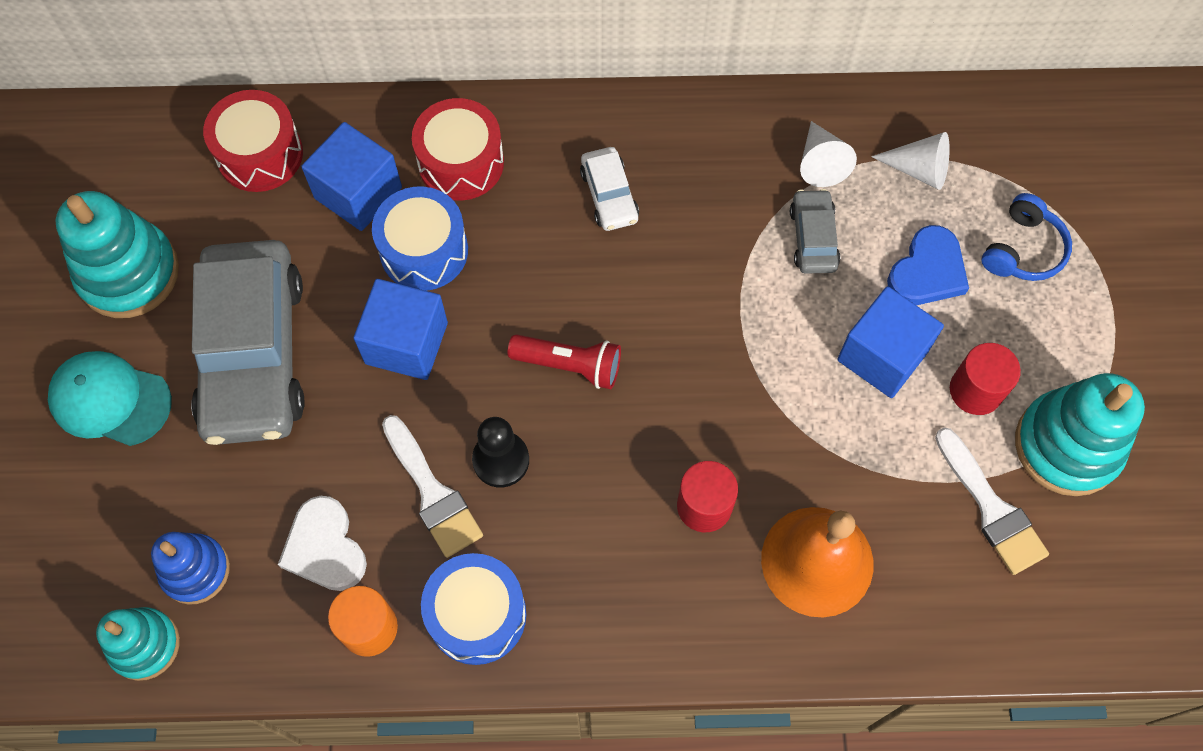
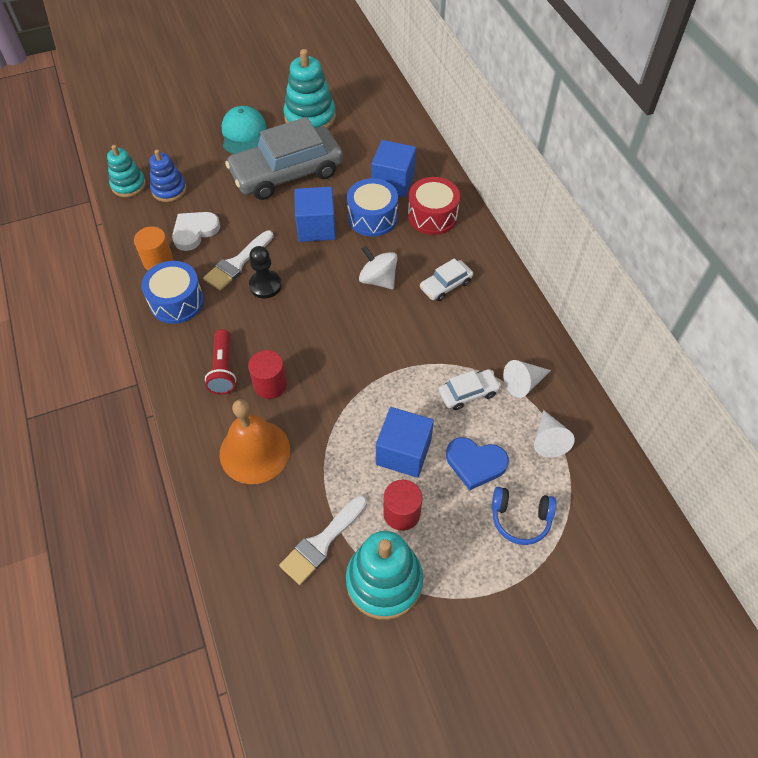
camera: 70 degrees right, 10 degrees down
(260, 154) = (396, 139): red drum -> none
(559, 285) = (378, 279): none -> white spinning top
(569, 365) = (332, 298): red flashlight -> red flashlight (223, 369)
(813, 238) = (468, 393): grey car -> white car

